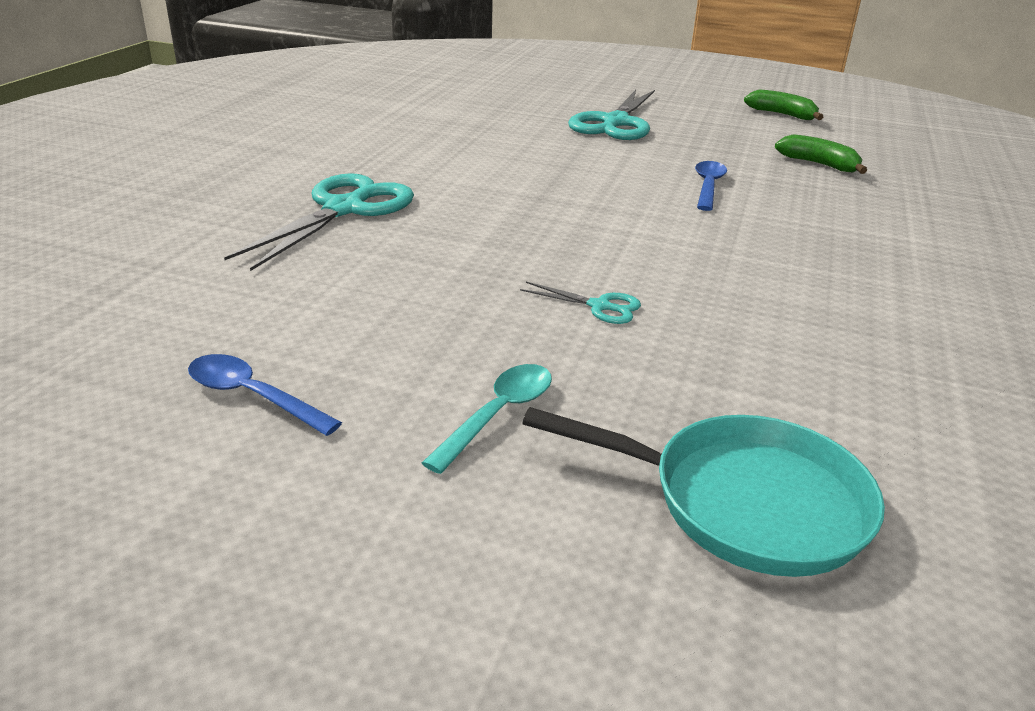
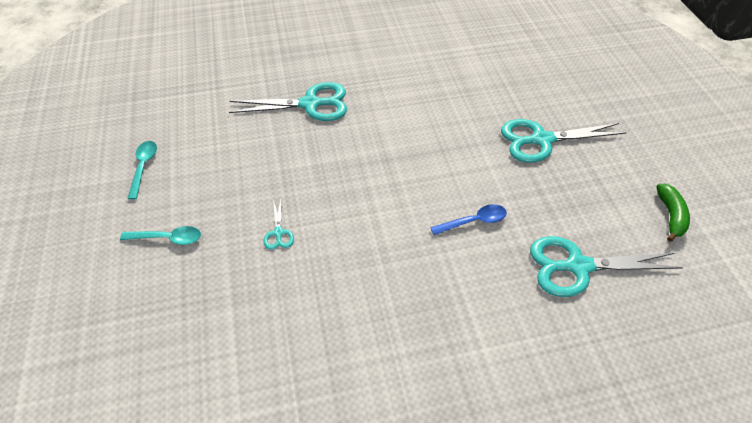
camera: 60 degrees right, 20 degrees up
(253, 396) = (143, 167): blue spoon -> turquoise spoon
(743, 502) = (147, 338): turquoise pan -> none
(819, 164) = (578, 266): green banana -> turquoise scissors

